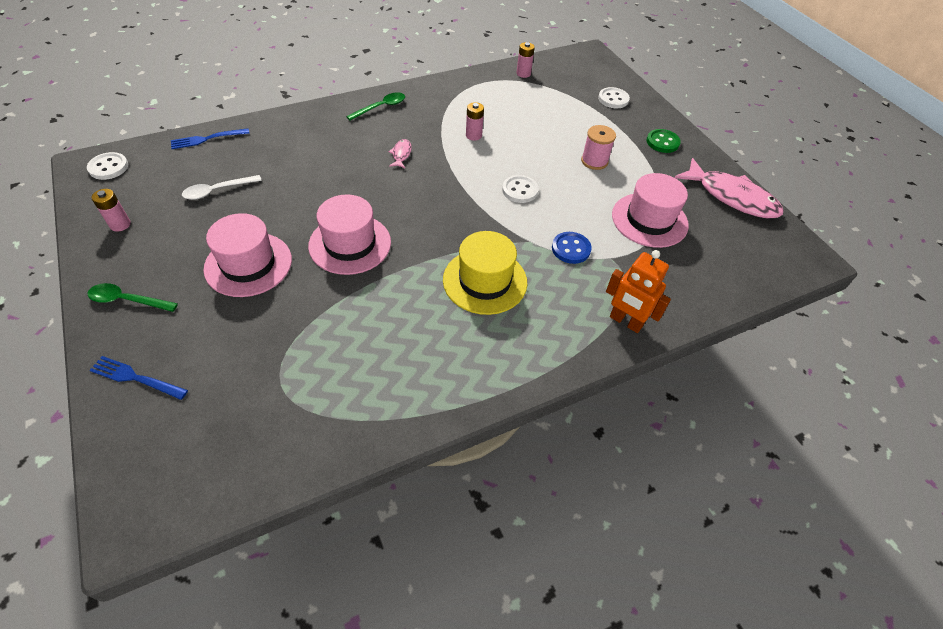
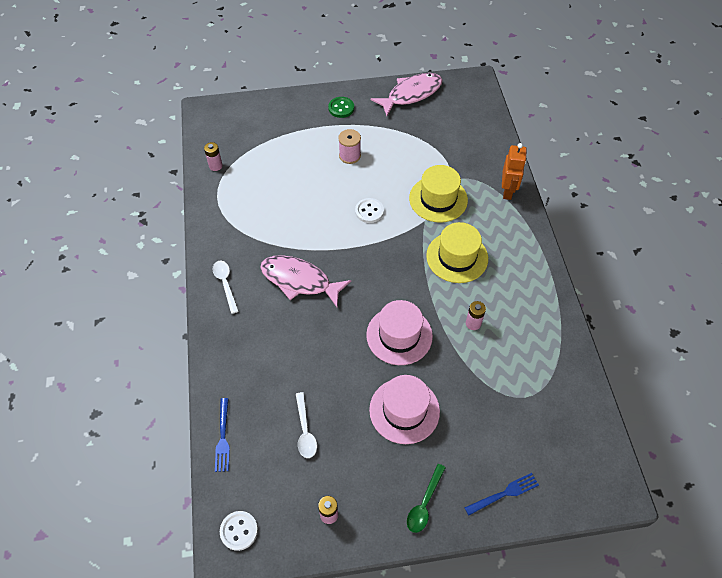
camera: 70 degrees left, 5 degrees up
(136, 378) = (504, 493): blue fork -> blue fork turned 150 degrees counterclockwise
(381, 107) = (225, 284): green spoon -> white spoon
(401, 154) = (299, 281): pink fish -> pink fish, size x2.38
(473, 135) = (291, 224): pink battery -> pink battery (473, 323)
(571, 249) = (438, 199): blue button -> yellow hat
(613, 99) = (276, 118): white button -> none
(625, 322) = (508, 191): orange robot -> orange robot turned 45 degrees counterclockwise
(649, 220) = (421, 146): pink hat -> none

